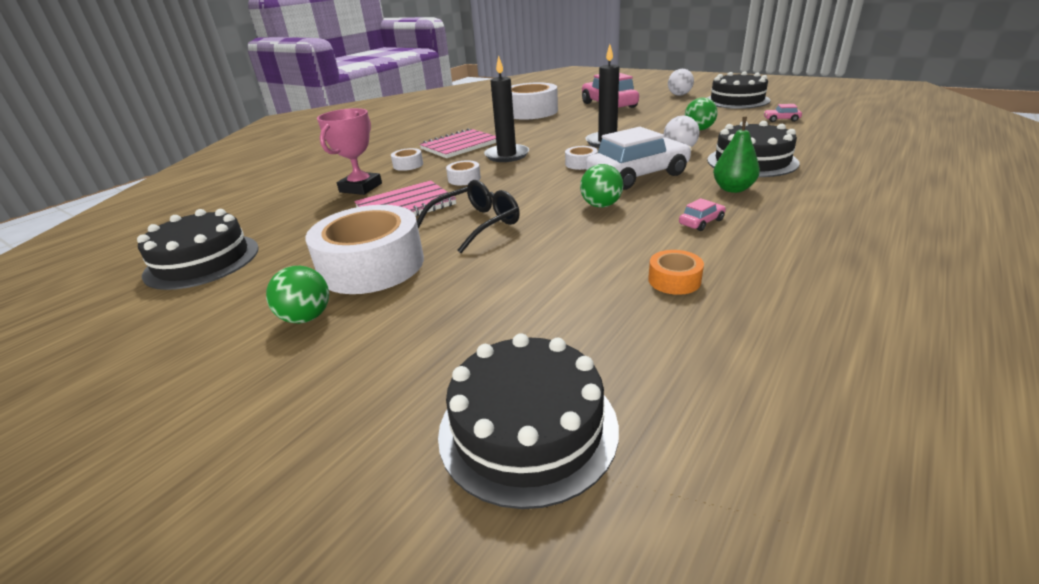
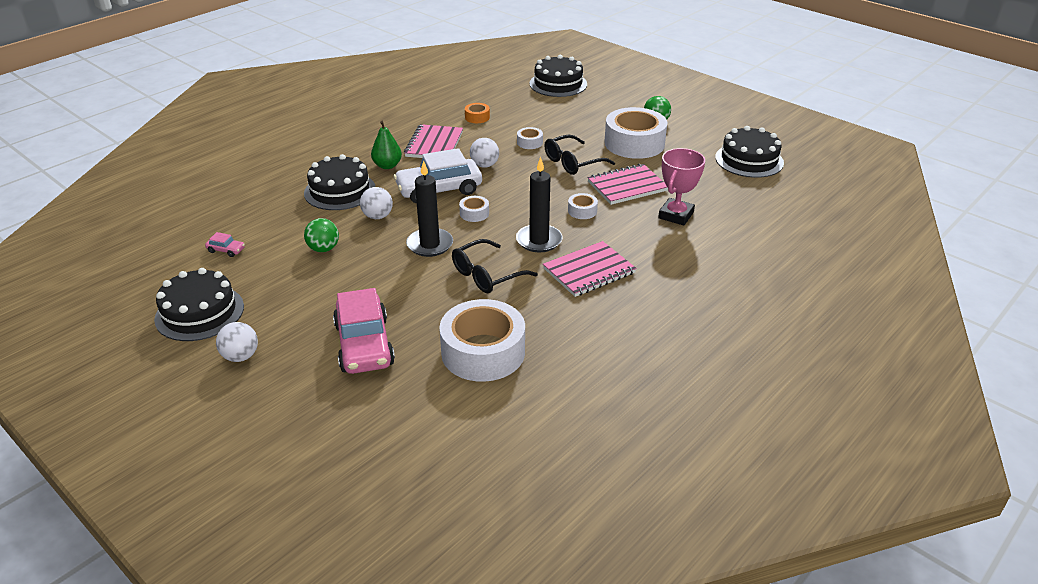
camera: 175 degrees left, 5 degrees up
(408, 165) = (641, 243): white tape -> white tape (529, 143)
(545, 135) = (486, 275): none -> black glasses
(601, 205) = (484, 165): green ball -> white ball
(701, 222) = (434, 144): pink car -> pink notebook

